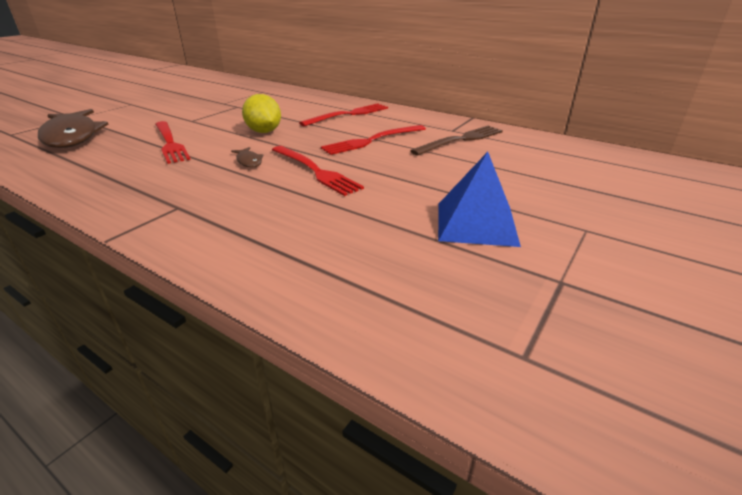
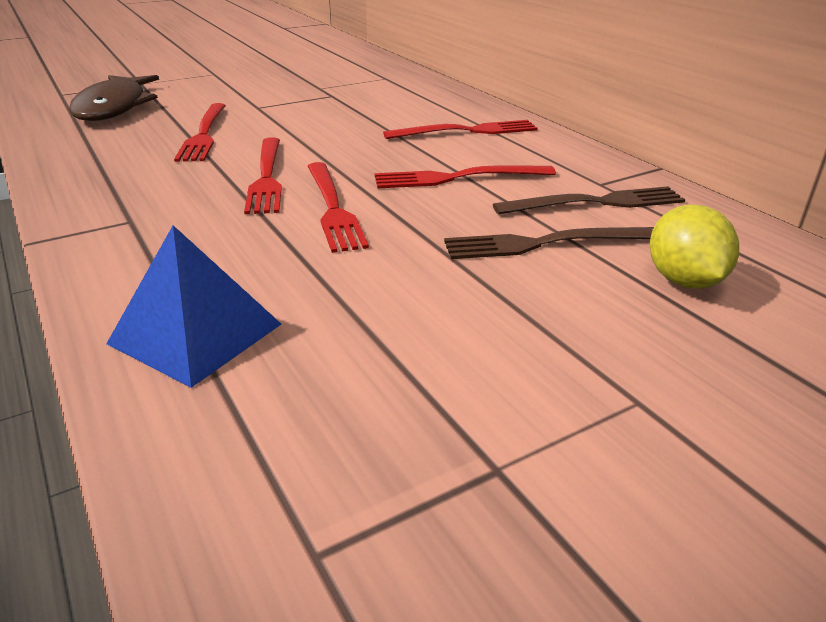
camera: 25 degrees right, 0 degrees up
(249, 161) = (266, 177): brown fish -> red fork
(264, 132) = (327, 138): yellow lemon -> yellow lemon (684, 281)
(458, 165) = (544, 243): none -> brown fork
(476, 223) = (469, 341): blue pyramid -> blue pyramid (196, 333)

